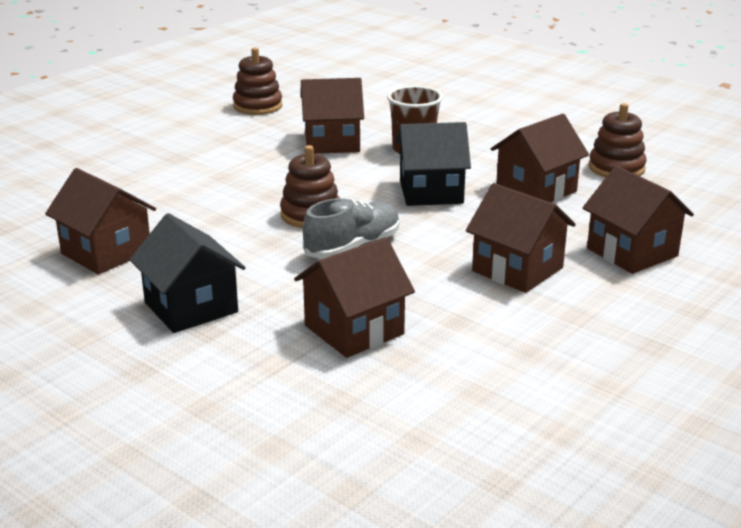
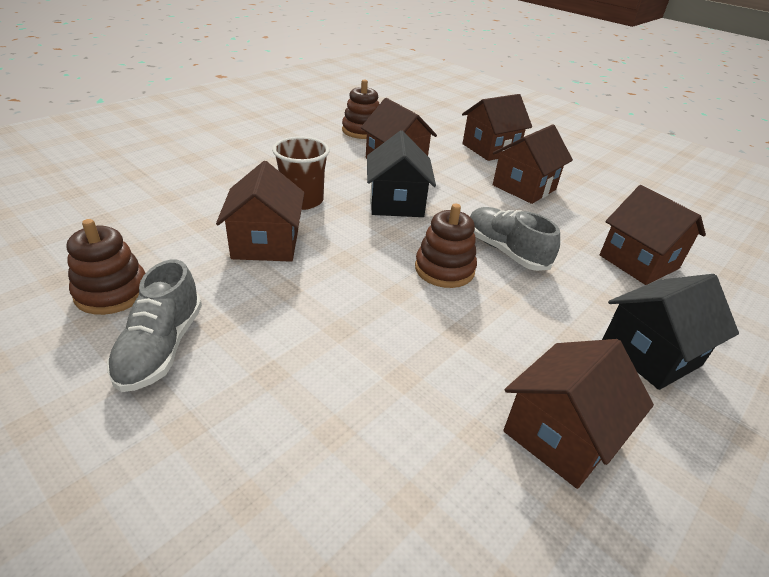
camera: 90 degrees left, 10 degrees up
(202, 127) = (161, 347): none -> grey shoe

